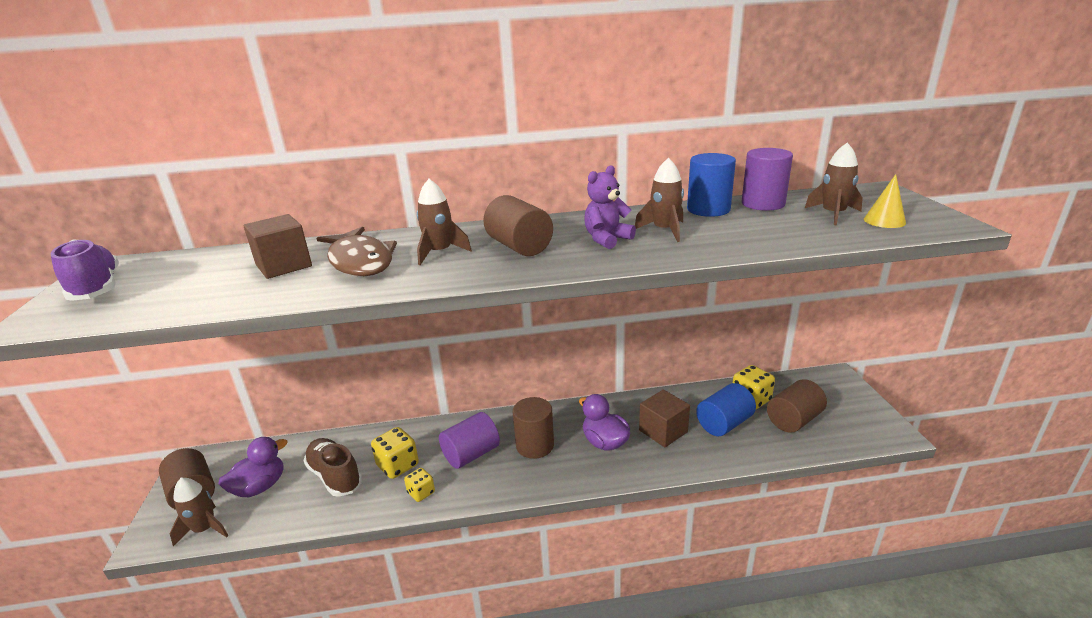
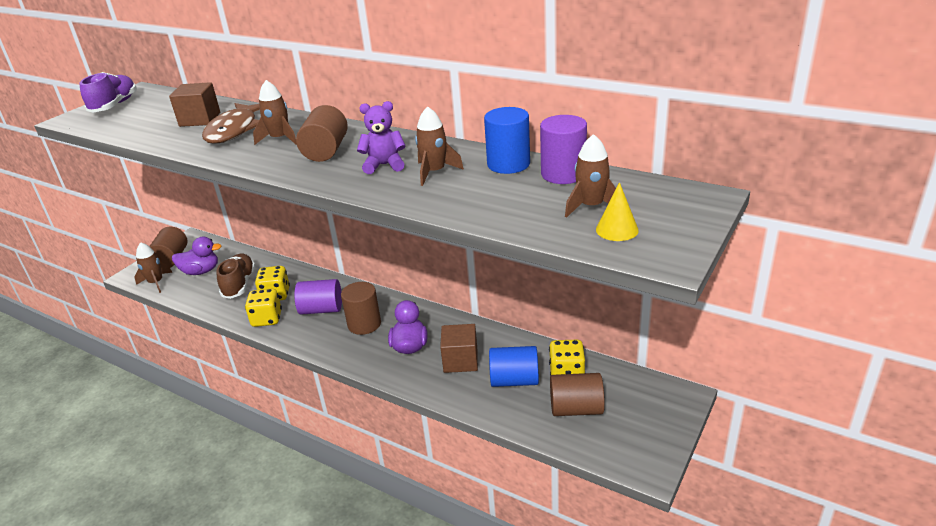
camera: 40 degrees right, 5 degrees up
(421, 493) = (267, 319): yellow dice -> yellow dice, size x1.62

